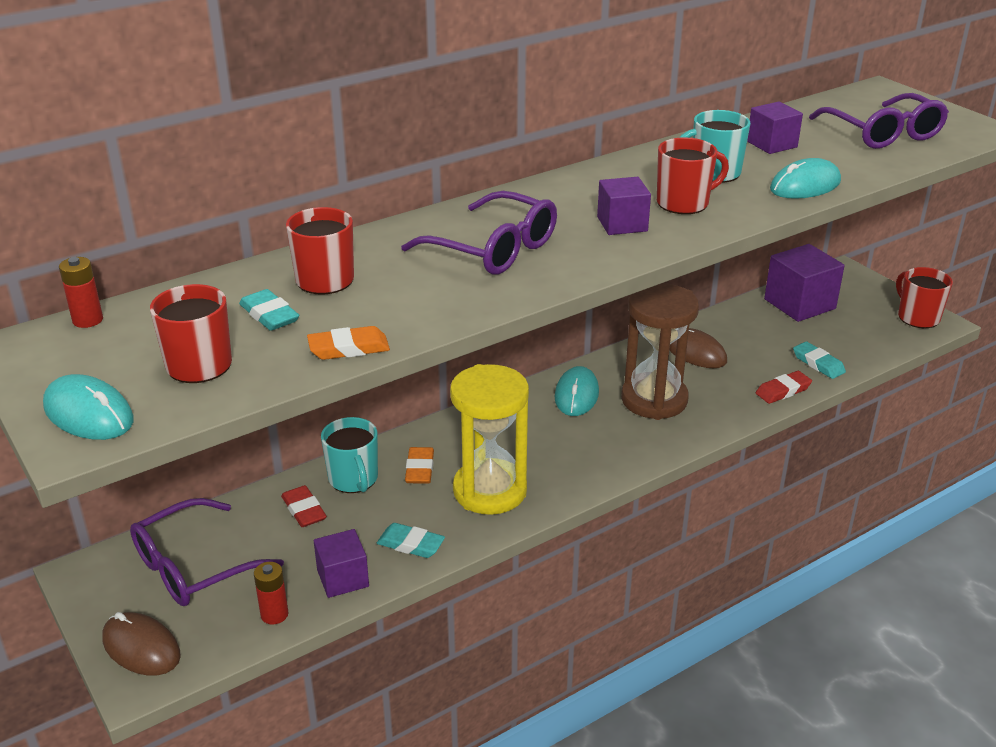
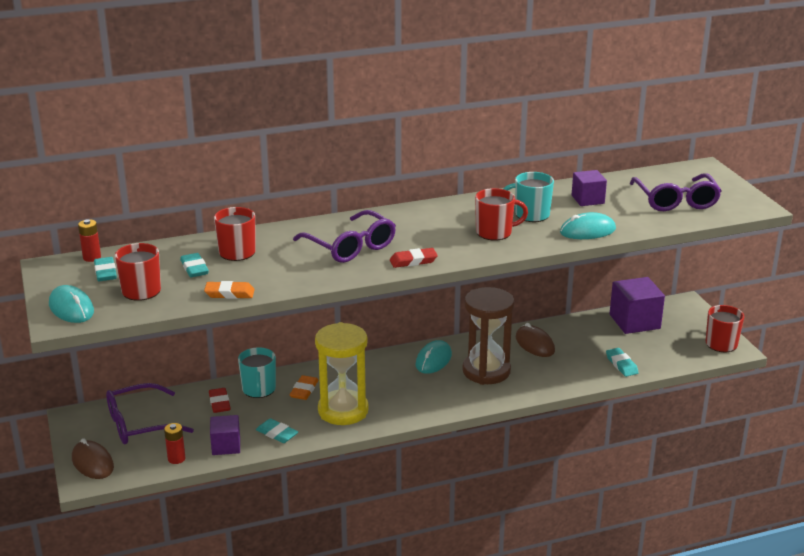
camera: 15 degrees right, 5 degrees down
(122, 342) = (105, 272): none -> turquoise eraser
(622, 224) = (443, 241): purple cube -> none
(783, 391) = (583, 379): red eraser -> red eraser (413, 261)

